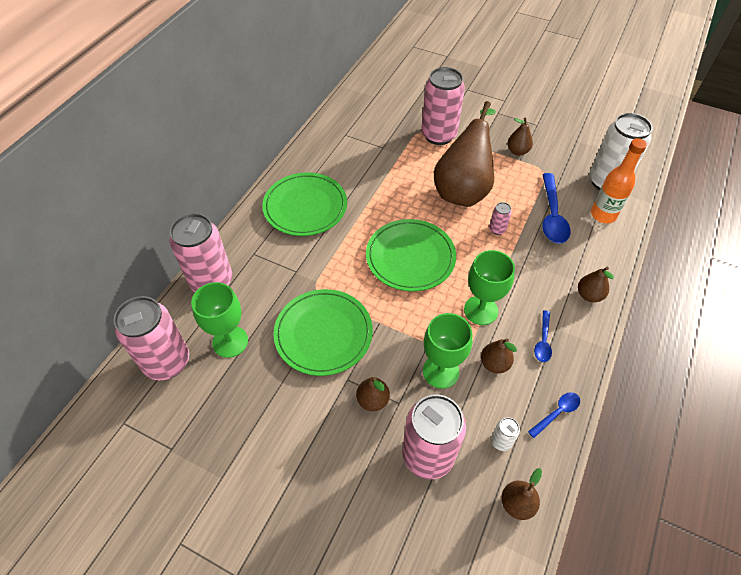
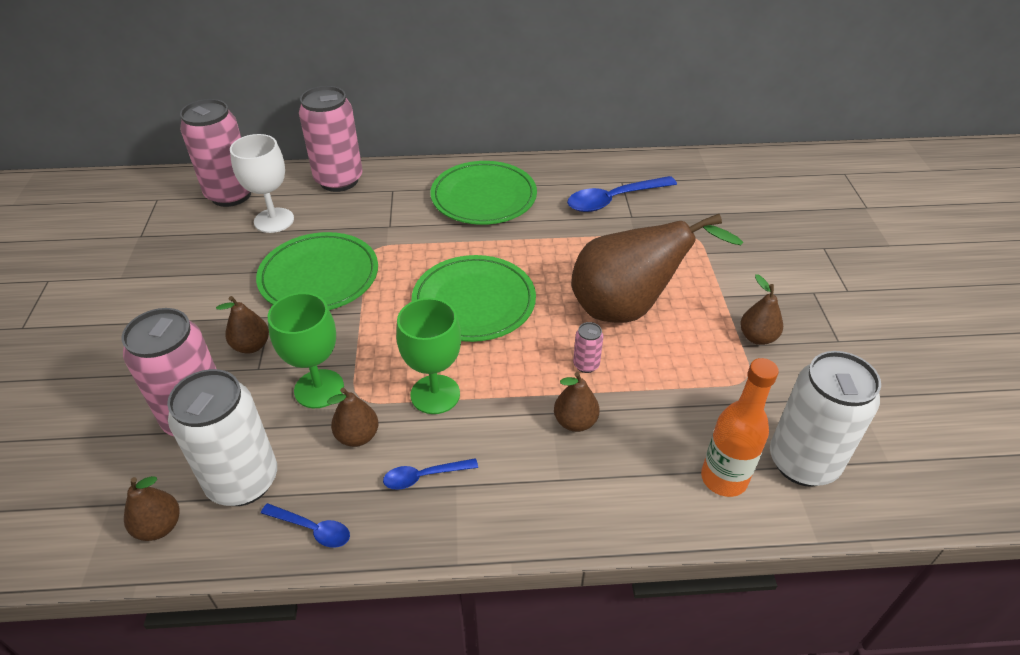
camera: 60 degrees right, 10 degrees down
(230, 341) = (274, 220): green goblet -> white goblet
(438, 135) = (704, 253): pink can -> none
(501, 441) = (243, 481): white can -> white can, size x2.37
(552, 216) = (664, 416): blue spoon -> blue spoon (613, 200)
(589, 295) = (543, 507): brown pear -> brown pear (575, 422)

